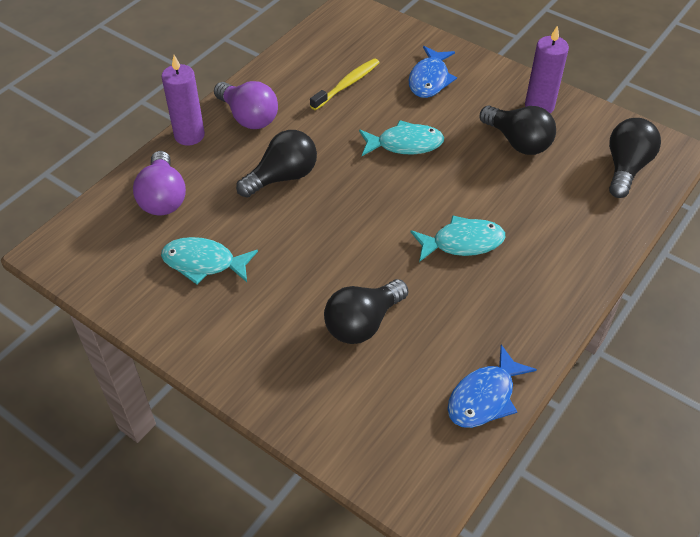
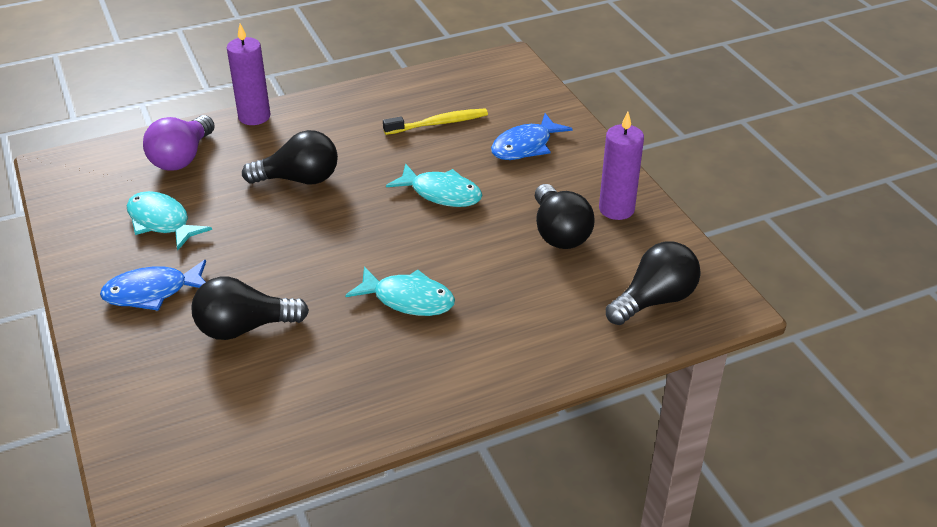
camera: 30 degrees right, 10 degrees down
(248, 117) = (320, 120): purple light bulb -> none
(484, 397) = (289, 441): blue fish -> blue fish (152, 292)

